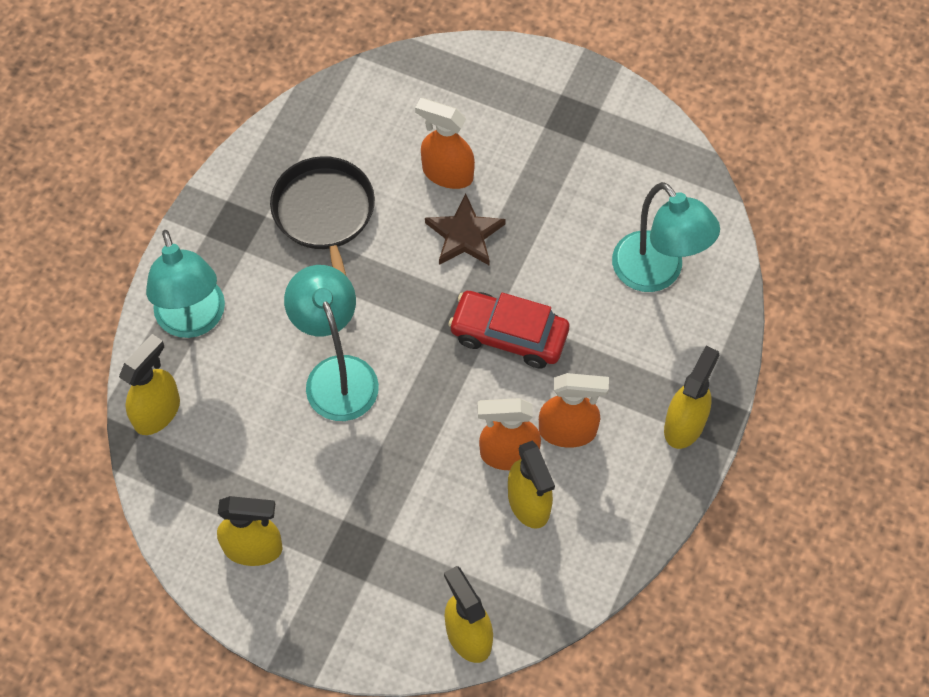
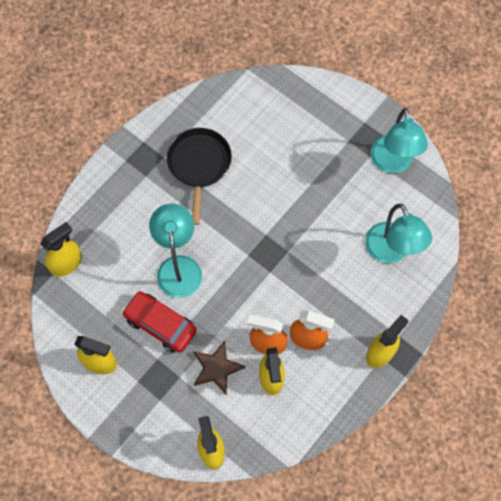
camera: 15 degrees right, 5 degrees up
(193, 320) = (103, 212): turquoise lamp -> turquoise lamp (392, 163)
(447, 173) = (280, 156): orange spray bottle -> none
(464, 235) = (280, 198): brown star -> brown star (216, 368)
(509, 335) = (289, 268): red car -> red car (160, 324)

